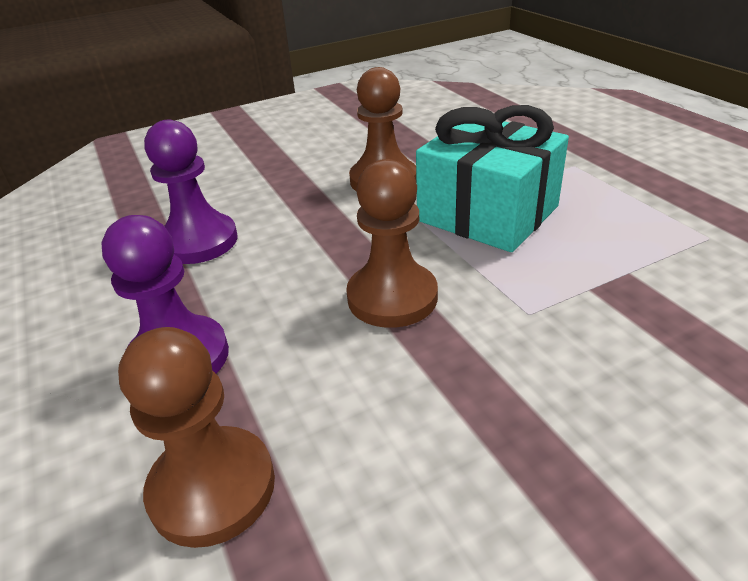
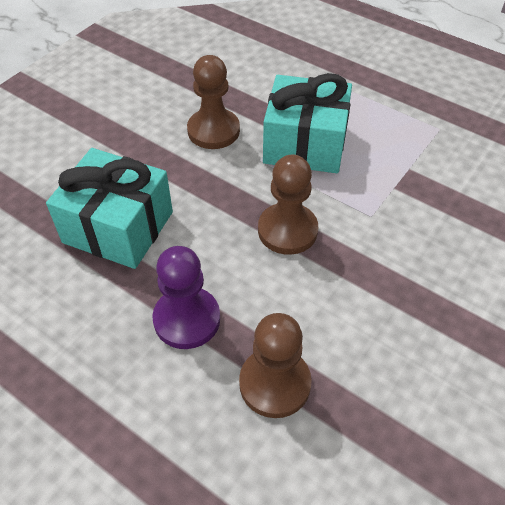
camera: 30 degrees left, 15 degrees up
(199, 241) = (118, 227): purple pawn -> turquoise gift

